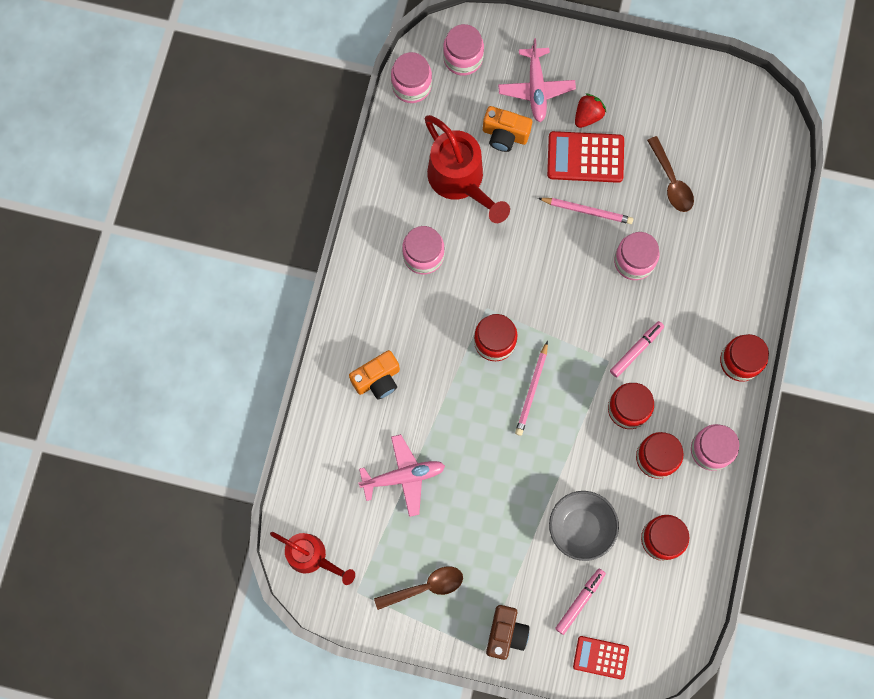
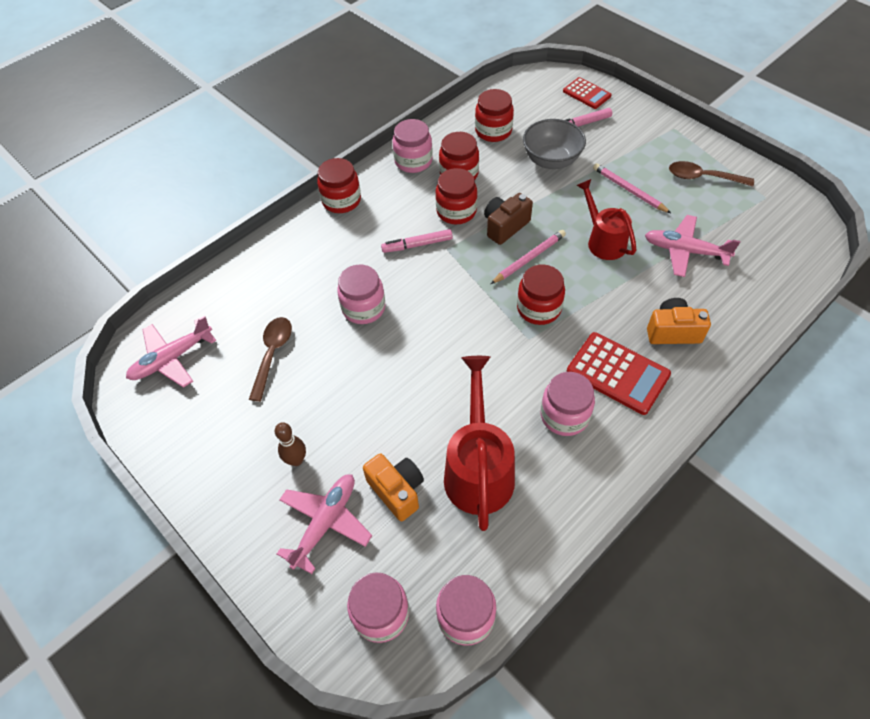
camera: 145 degrees left, 20 degrees down
(312, 557) = (799, 234): red watering can -> red watering can (603, 241)
(505, 633) = (651, 130): brown camera -> brown camera (505, 226)
(585, 157) = (332, 420): red calculator -> red calculator (617, 373)
(587, 116) = (296, 460): red strawberry -> brown bowling pin
(587, 211) = (371, 370): pink pencil -> pink pencil (629, 190)
(743, 134) = (171, 359): none -> pink plane

